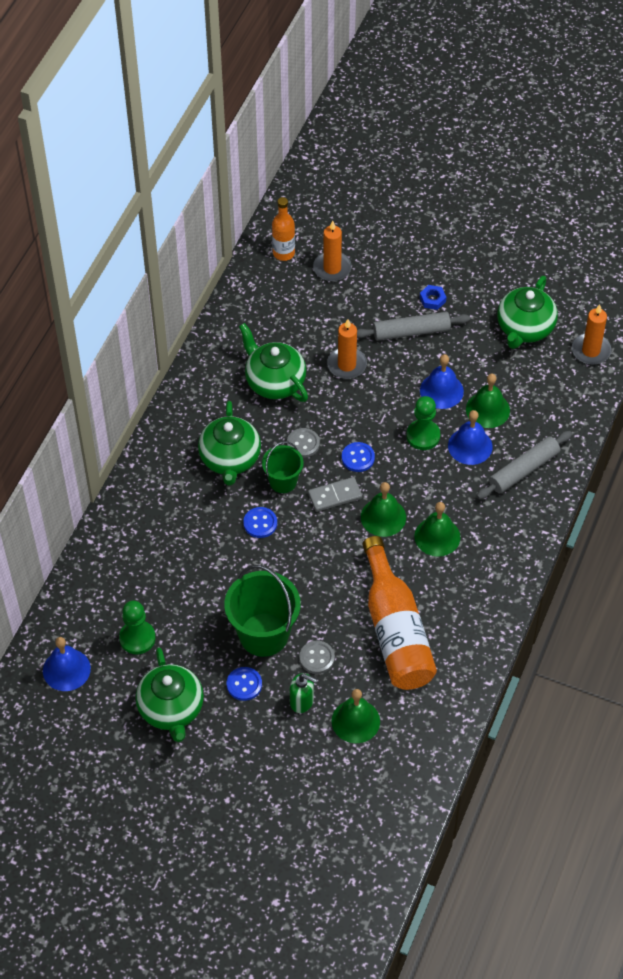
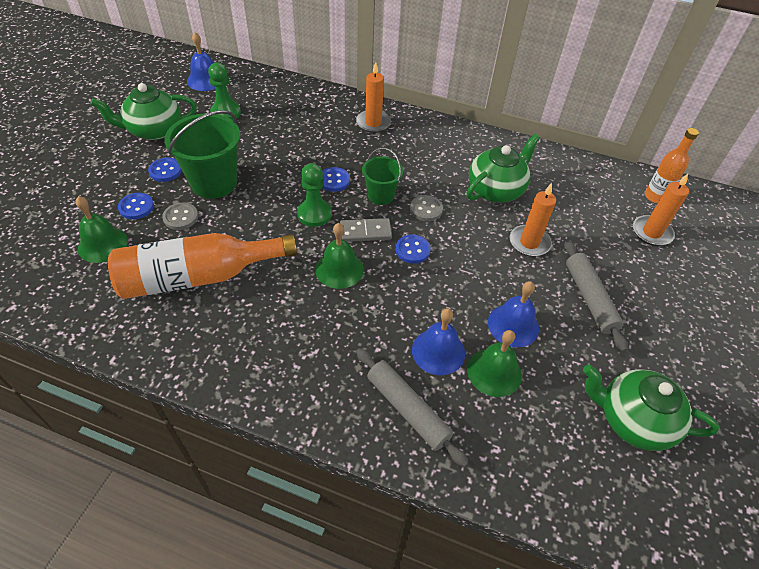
camera: 85 degrees right, 5 degrees down
(230, 459) = (403, 162): green teapot -> none
(302, 701) = (136, 207): green soap dispenser -> blue button
(335, 496) = (365, 232): grey domino -> grey domino turned 75 degrees counterclockwise
(423, 436) = (447, 306): green pawn -> green pawn (314, 214)
(432, 299) = (643, 320): blue nut -> none
(437, 536) = (312, 316): green bell -> none
(591, 351) = (621, 508): orange candle -> orange candle (373, 123)

